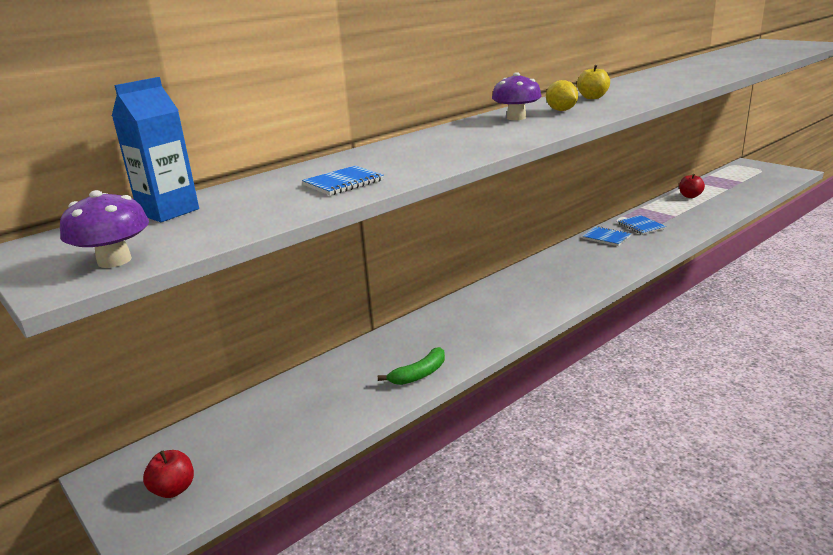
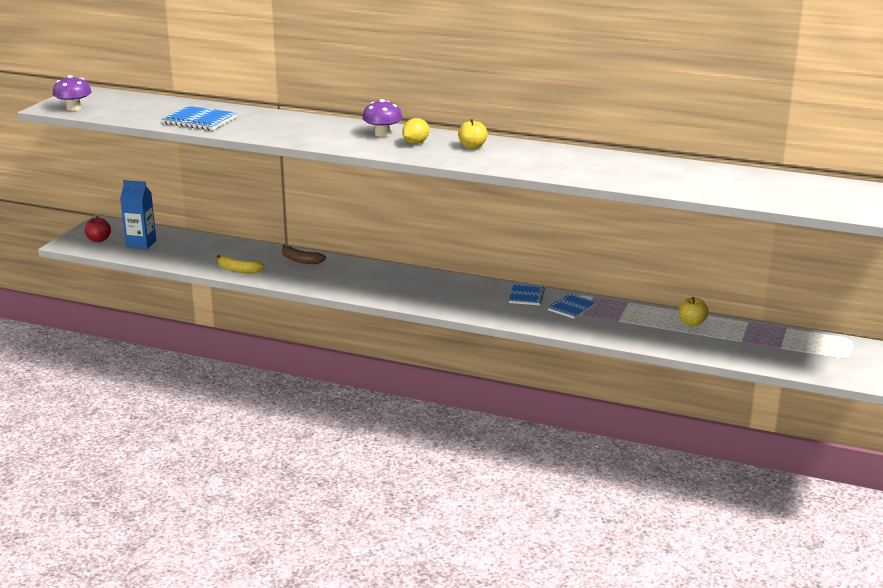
camera: 60 degrees right, 0 degrees up
(168, 212) = (138, 100): blue carton -> blue carton (141, 244)
(343, 183) = (199, 120): blue notebook -> blue notebook, size x1.50
(419, 374) = (238, 270): green banana -> yellow banana
(429, 328) = (300, 260): none -> brown banana
(690, 196) = (692, 323): red apple -> yellow apple

